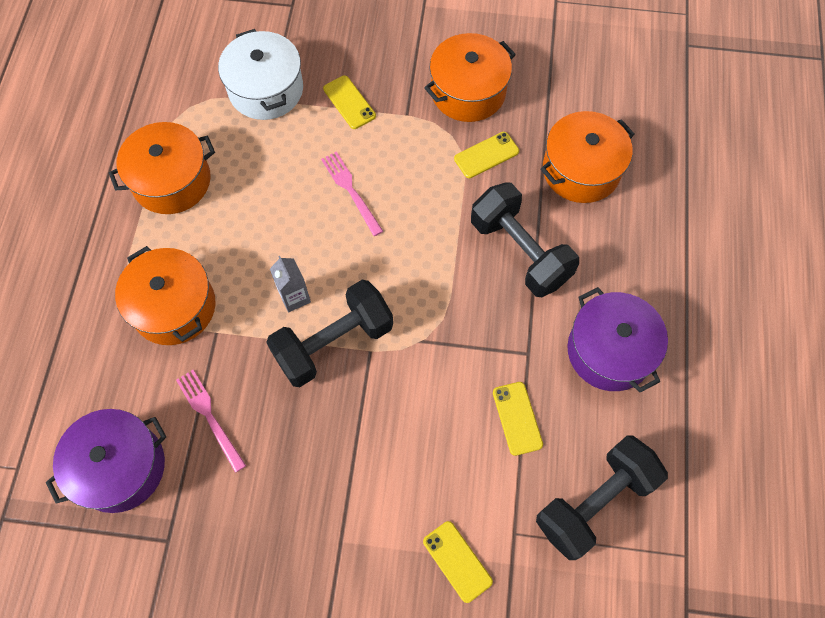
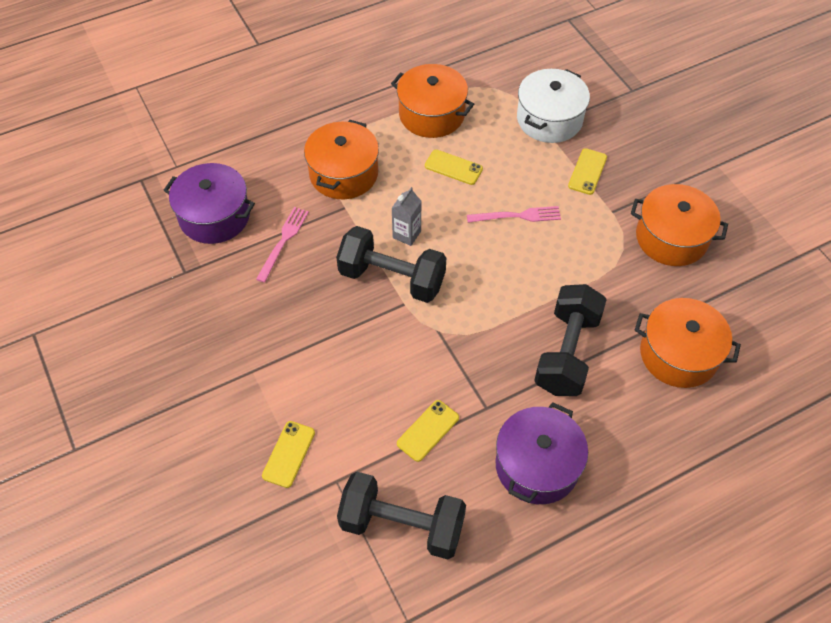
camera: 55 degrees right, 10 degrees down
(350, 190) = (517, 216): pink fork -> pink fork turned 60 degrees clockwise
(486, 155) = (628, 282): yellow phone -> yellow phone (453, 167)

